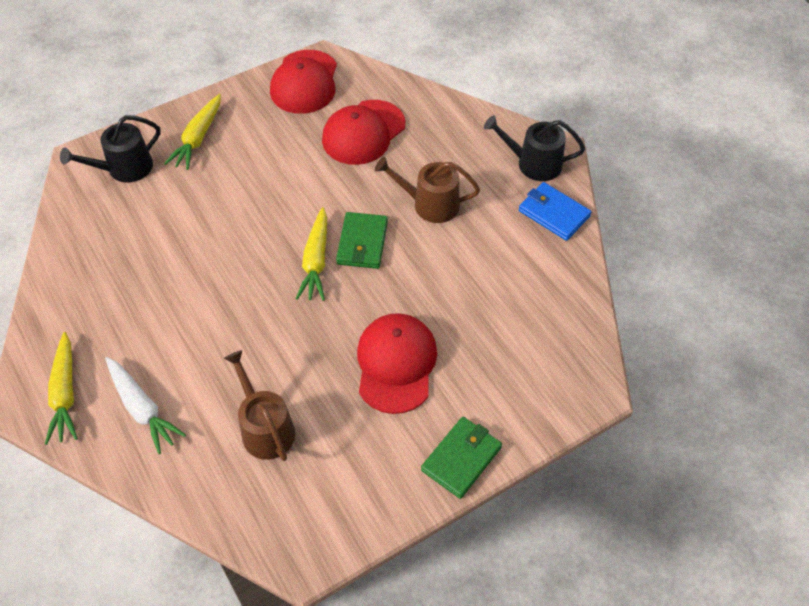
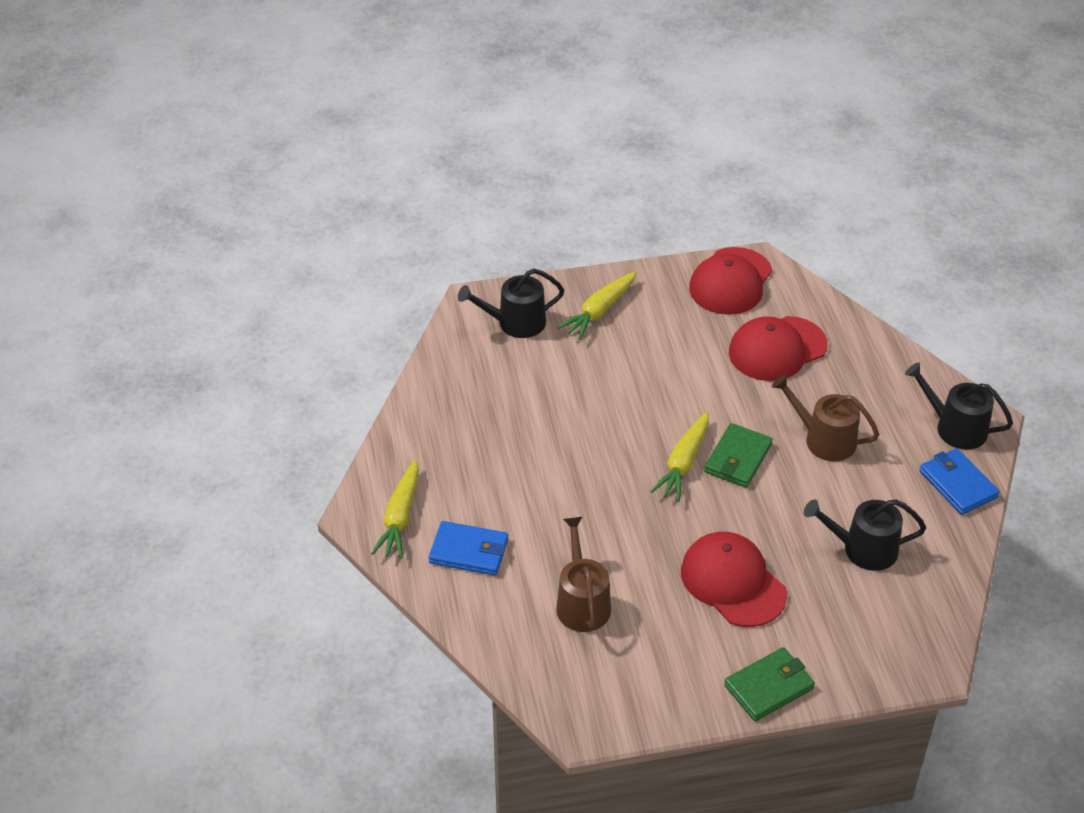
camera: 20 degrees right, 10 degrees down
(142, 409) = (469, 551): white carrot -> blue wallet
(396, 364) = (732, 582): red cap -> red cap turned 60 degrees counterclockwise
(497, 297) = (863, 549): none -> black watering can

